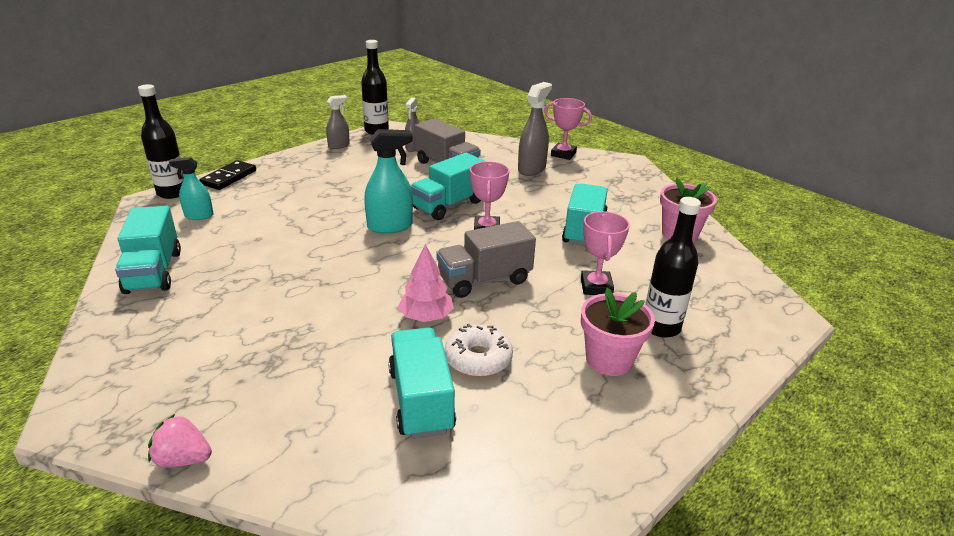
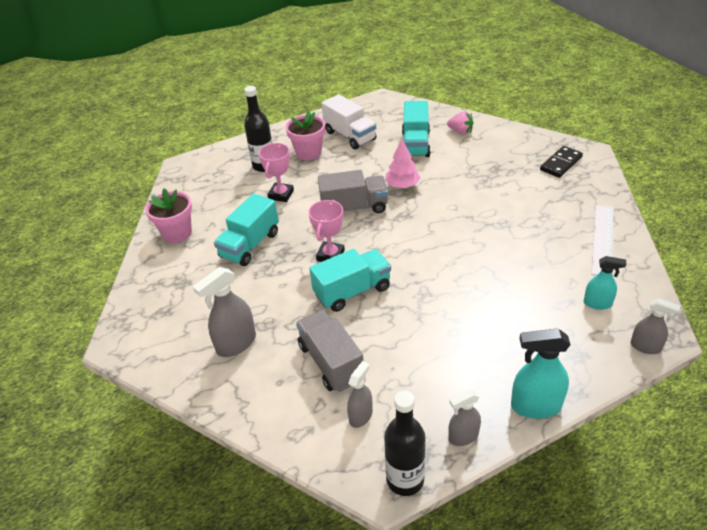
camera: 160 degrees left, 10 degrees up
(153, 272) = (602, 239): turquoise truck -> white ruler
(172, 193) = (645, 347): black bottle -> grey spray bottle
(183, 459) = (527, 132): pink strawberry -> pink strawberry (460, 132)
(229, 177) = (593, 371): black domino -> black domino (561, 164)
(390, 226) = (413, 268): turquoise spray bottle -> turquoise spray bottle (535, 406)
(478, 359) = (379, 159): white donut -> none
(557, 407) = (350, 136): none -> white truck
(563, 154) = (177, 371): pink trophy -> none

